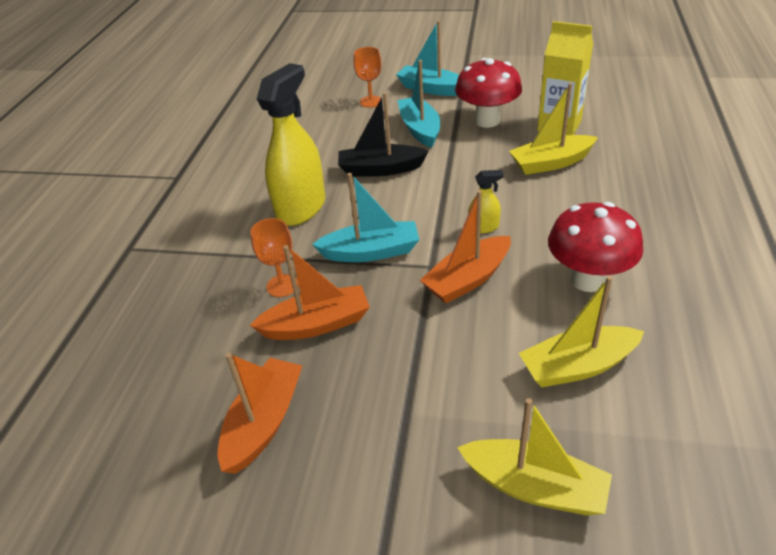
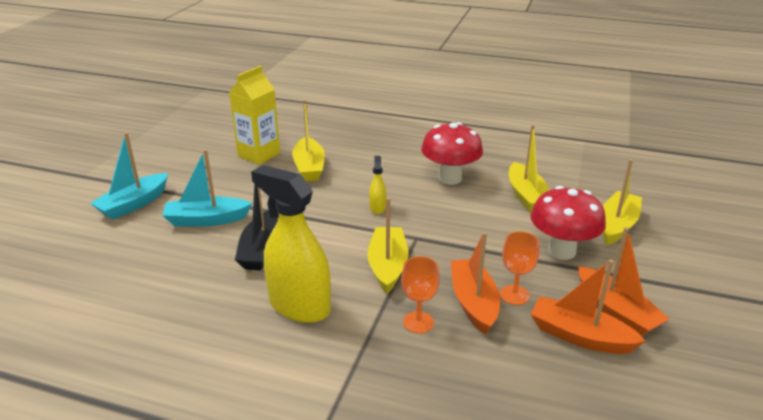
camera: 85 degrees left, 10 degrees down
(371, 101) = (120, 244): orange goblet -> orange goblet (514, 295)
(371, 252) = (387, 266): turquoise boat -> yellow boat
(468, 279) = (436, 223): orange boat -> orange boat (616, 311)
(487, 121) = (223, 184): red mushroom -> red mushroom (561, 251)

